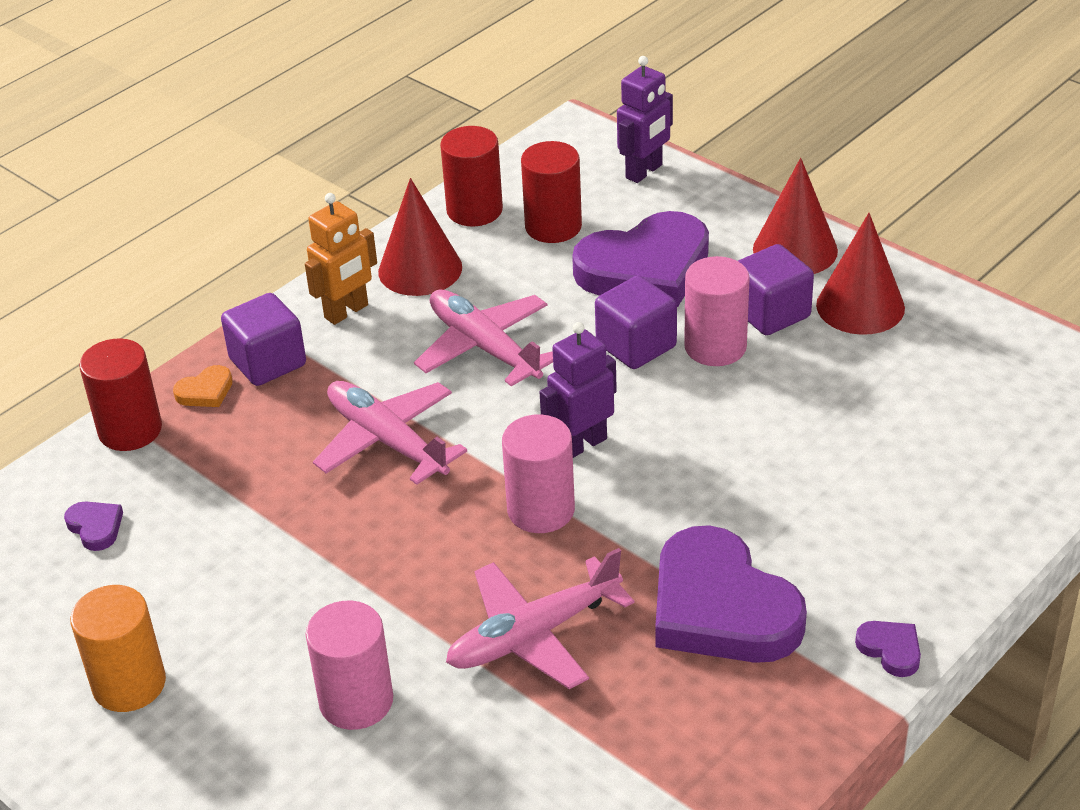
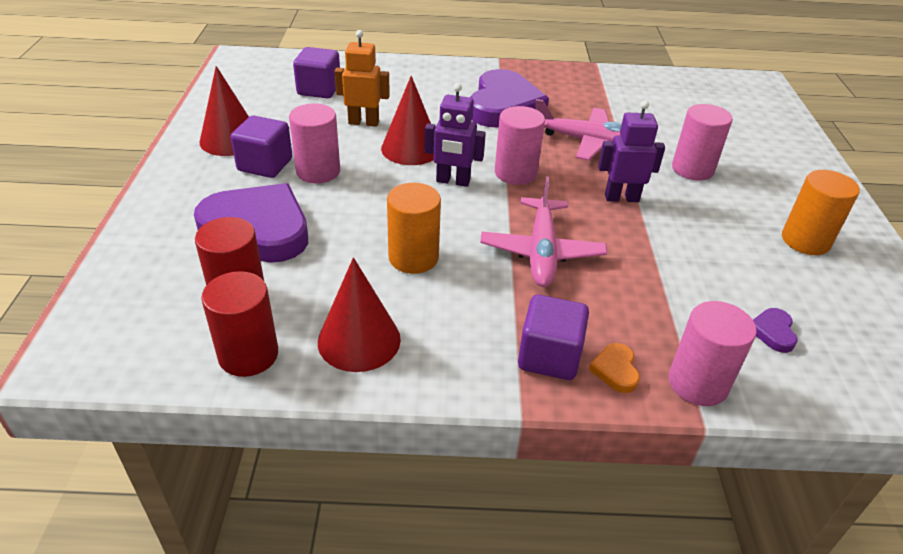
camera: 135 degrees left, 0 degrees up
(130, 430) = (697, 383): red cylinder -> pink cylinder
(205, 391) = (615, 370): orange heart -> orange heart turned 105 degrees counterclockwise
(346, 312) = (450, 350): orange robot -> orange robot (363, 122)
(484, 347) = (413, 257): pink plane -> orange cylinder
(636, 346) = (346, 199): purple cube -> purple cube (319, 89)
(644, 172) = (118, 284): purple robot -> purple robot (621, 198)
(795, 250) = (185, 179): red cone -> red cone (411, 148)
(890, 650) = (471, 67): purple heart -> none

